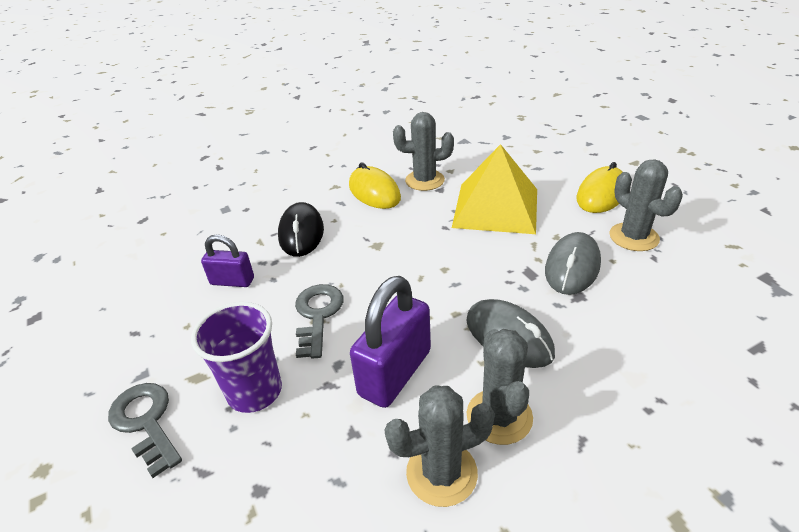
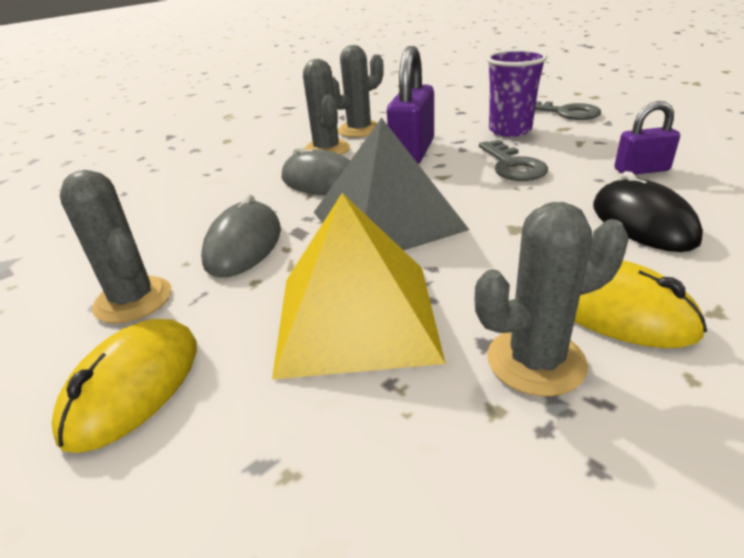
camera: 165 degrees right, 5 degrees down
(459, 270) = (387, 220): none -> grey pyramid

